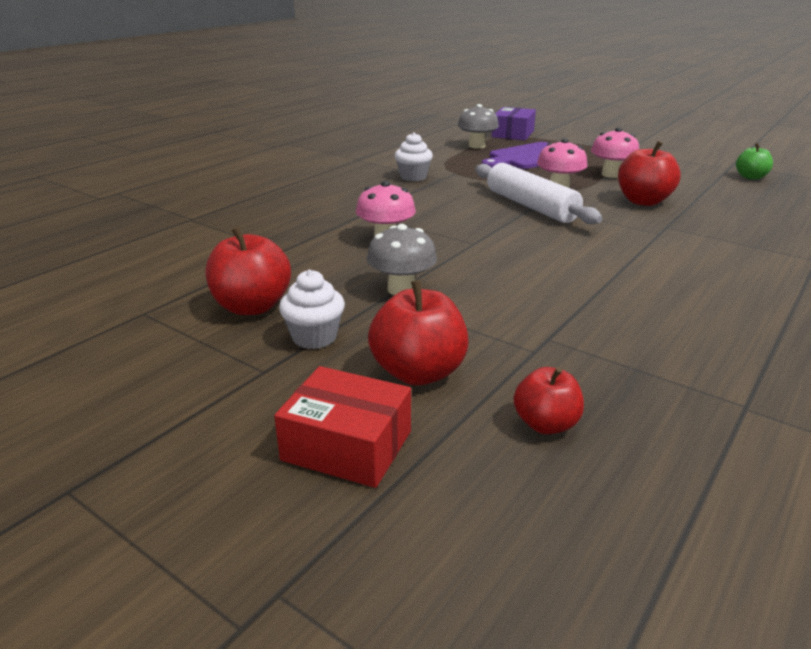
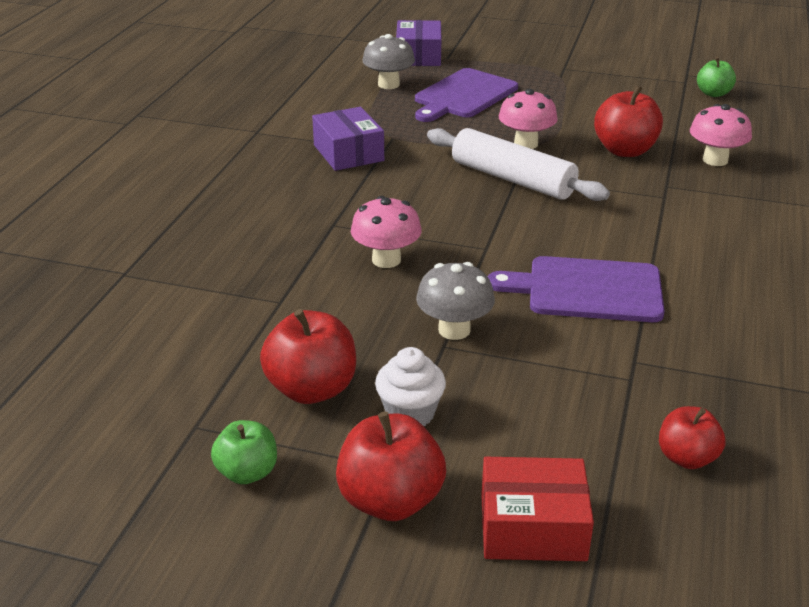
camera: 20 degrees left, 5 degrees up
(149, 350) = (247, 472): none -> green apple
(413, 177) = (348, 153): white cupcake -> purple box
(418, 372) = (541, 430): red apple -> red apple (390, 500)
(541, 282) = (587, 290): none -> purple cutting board
(611, 174) = (569, 112): pink mushroom -> pink mushroom (715, 160)

